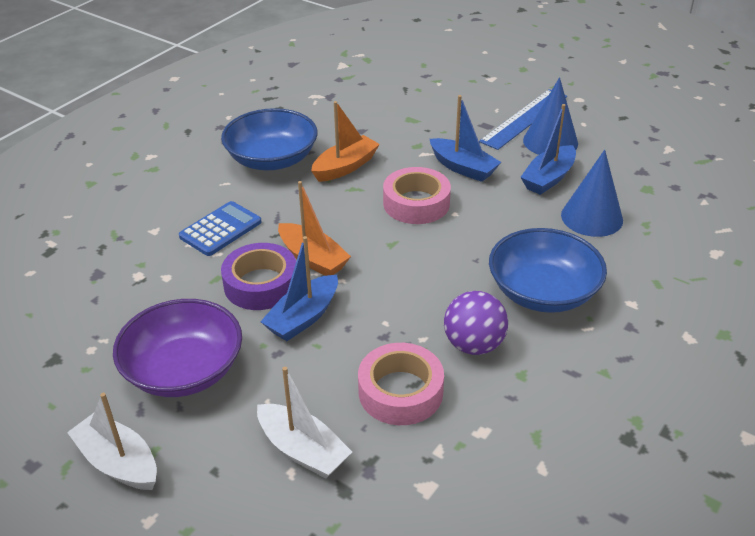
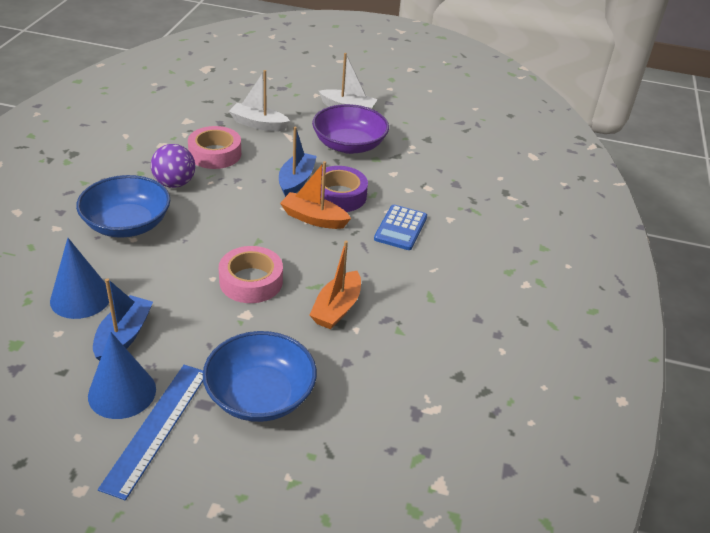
camera: 155 degrees right, 0 degrees up
(272, 159) = (412, 303): blue bowl -> blue bowl (260, 395)
(463, 168) = (217, 332): blue boat -> none

